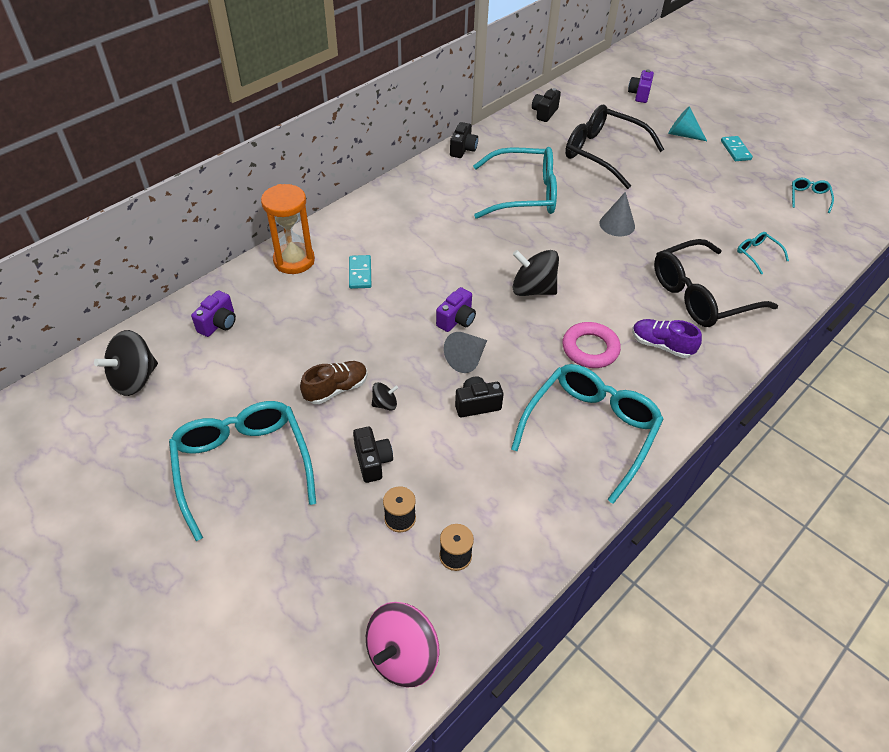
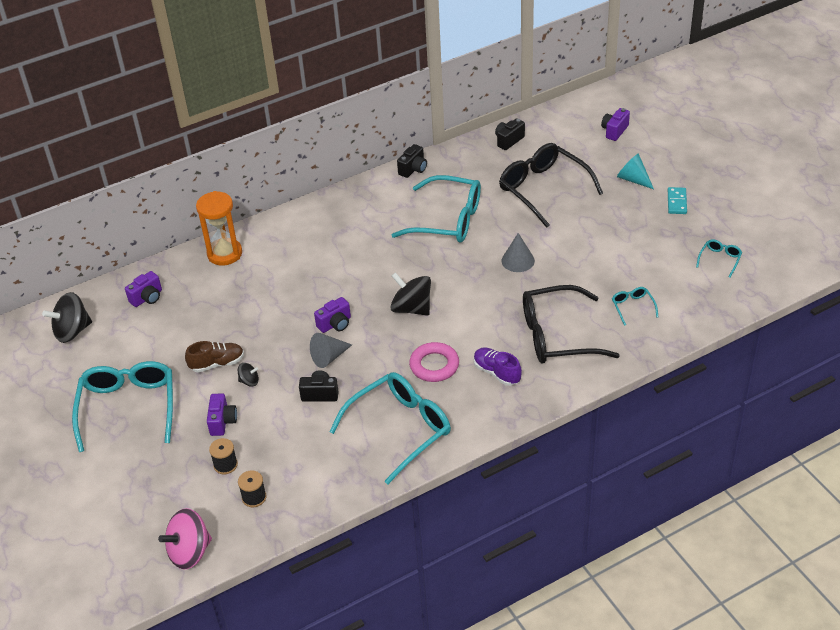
camera: 20 degrees right, 5 degrees down
(360, 273) = (273, 273): turquoise domino -> none
(372, 461) = (222, 422): black camera -> purple camera

